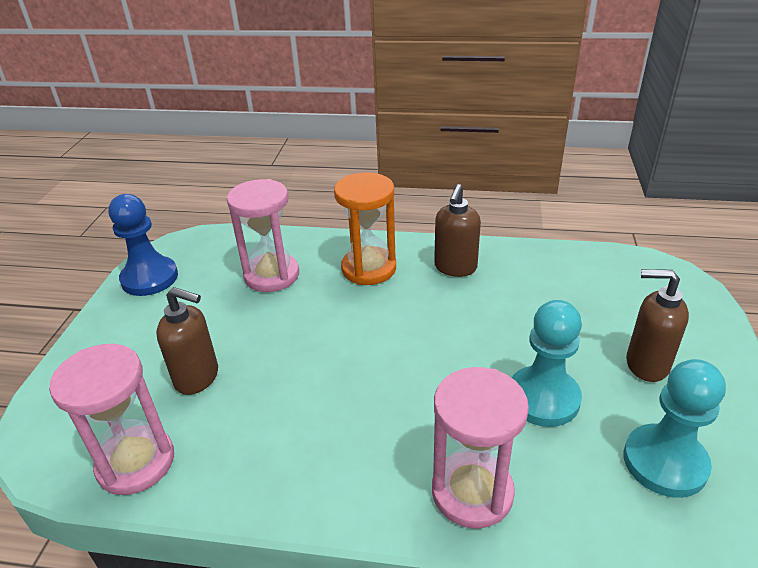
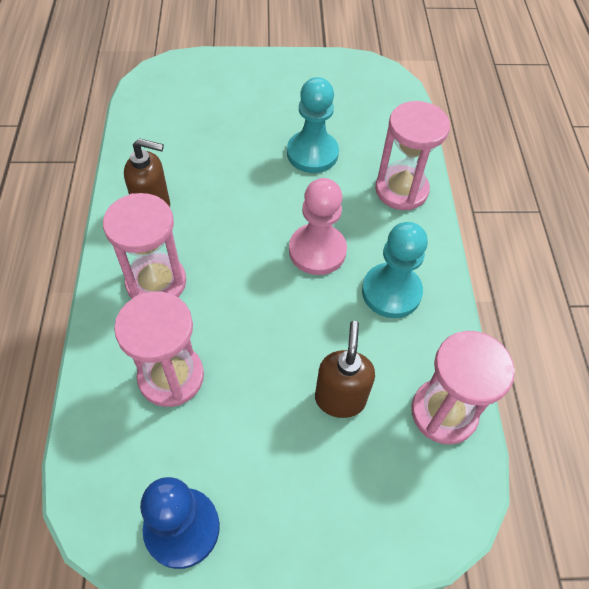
camera: 105 degrees left, 20 degrees up
(369, 268) = (156, 282): orange hourglass -> pink hourglass
(380, 383) = (317, 251): none -> pink pawn
(646, 364) = (268, 99): brown soap dispenser -> none
(664, 462) = (352, 102): turquoise pawn -> turquoise pawn (391, 292)

